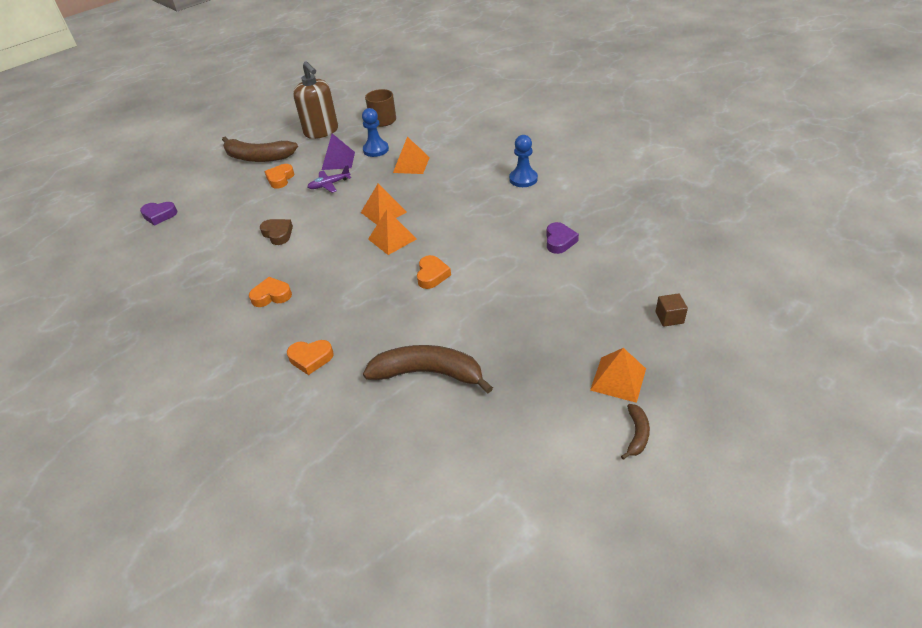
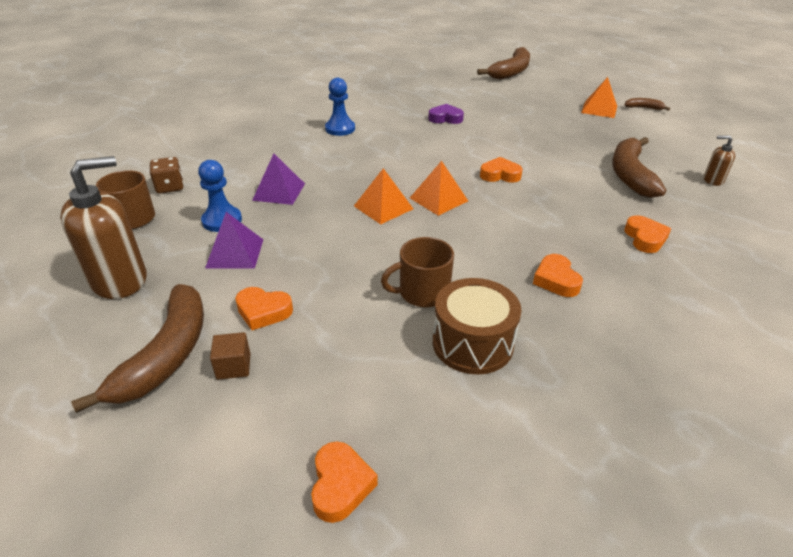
camera: 95 degrees left, 5 degrees down
(159, 215) = (340, 485): purple heart -> orange heart
(226, 254) = (472, 343): none -> brown drum
(278, 234) = (422, 292): brown heart -> brown mug
(329, 185) = (302, 256): purple plane -> none
(411, 165) = (279, 191): orange pyramid -> purple pyramid
(412, 450) = (713, 180): none -> brown soap dispenser
(421, 123) = (170, 187): none -> brown dice
(669, 317) = (533, 91): brown cube -> brown cube (233, 366)
(741, 301) = (511, 72): none -> brown banana

